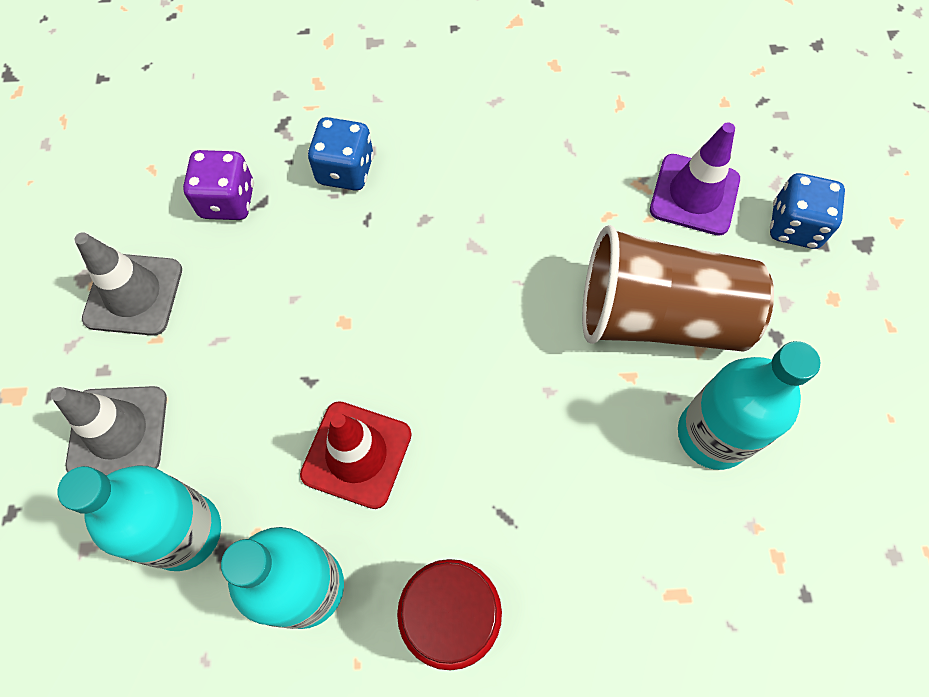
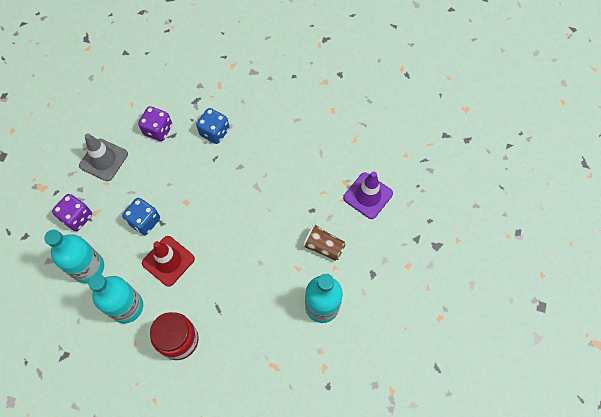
camera: 20 degrees right, 0 degrees up
(118, 431) = (77, 217): grey traffic cone -> purple dice
(658, 317) = (323, 247): brown cup -> brown cup, size x0.51
(794, 226) = (407, 226): blue dice -> blue dice (144, 221)

